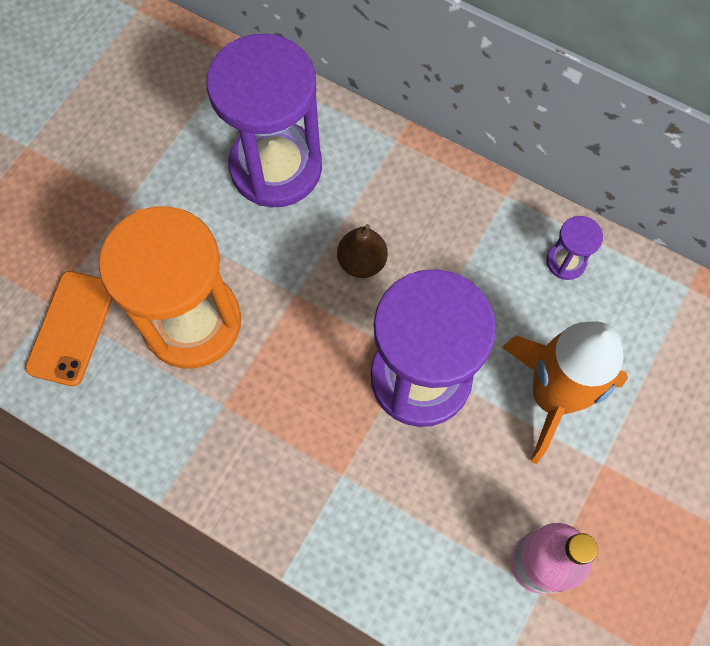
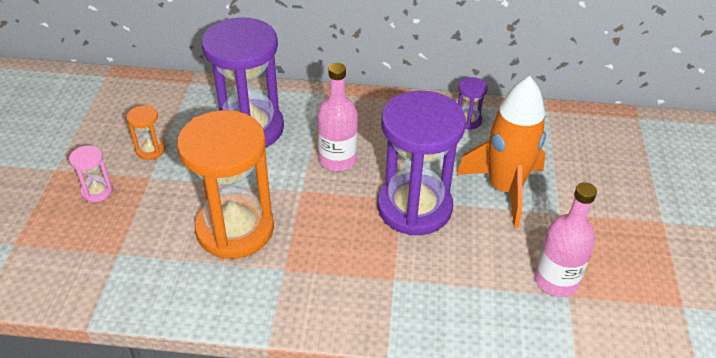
camera: 25 degrees left, 25 degrees down
(60, 200) = (97, 191): none -> pink hourglass
(72, 328) = (142, 262): orange phone -> none
(144, 157) = (150, 150): none -> orange hourglass
(362, 262) = (337, 160): brown pear -> pink bottle

